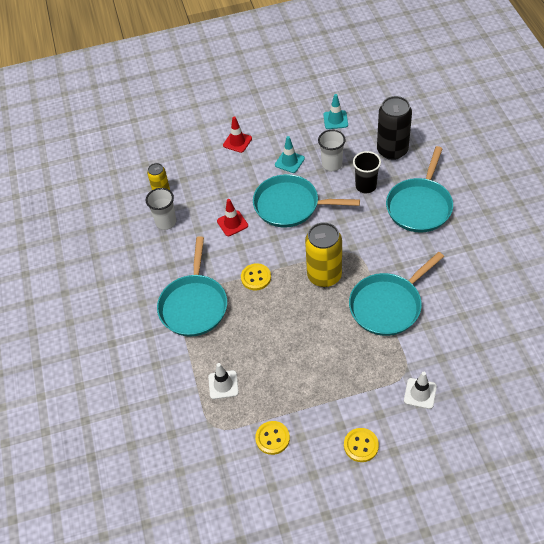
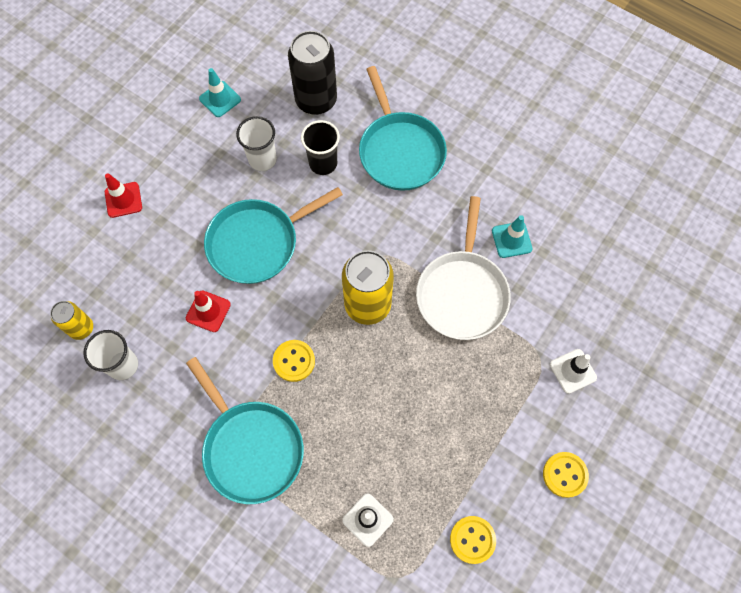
camera: 45 degrees left, 15 degrees up
(289, 162) = (210, 187): turquoise traffic cone -> turquoise traffic cone (511, 240)
(388, 305) = (462, 293): turquoise pan -> white pan

